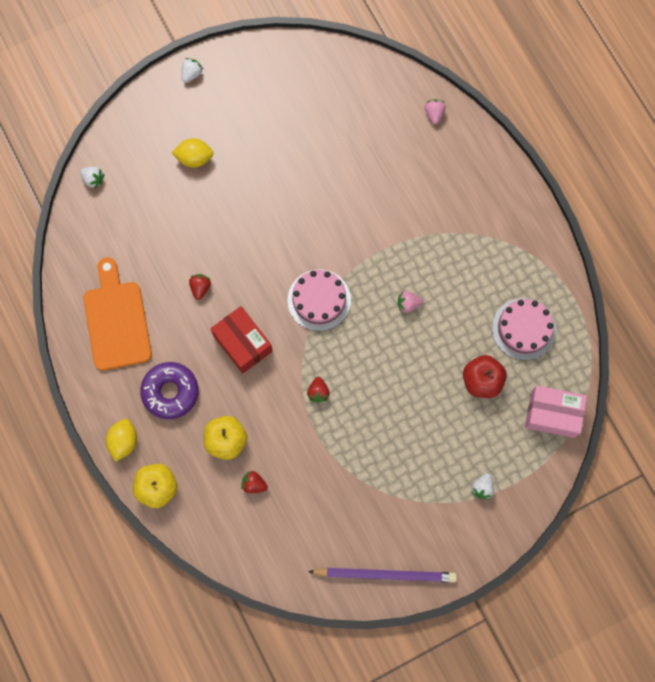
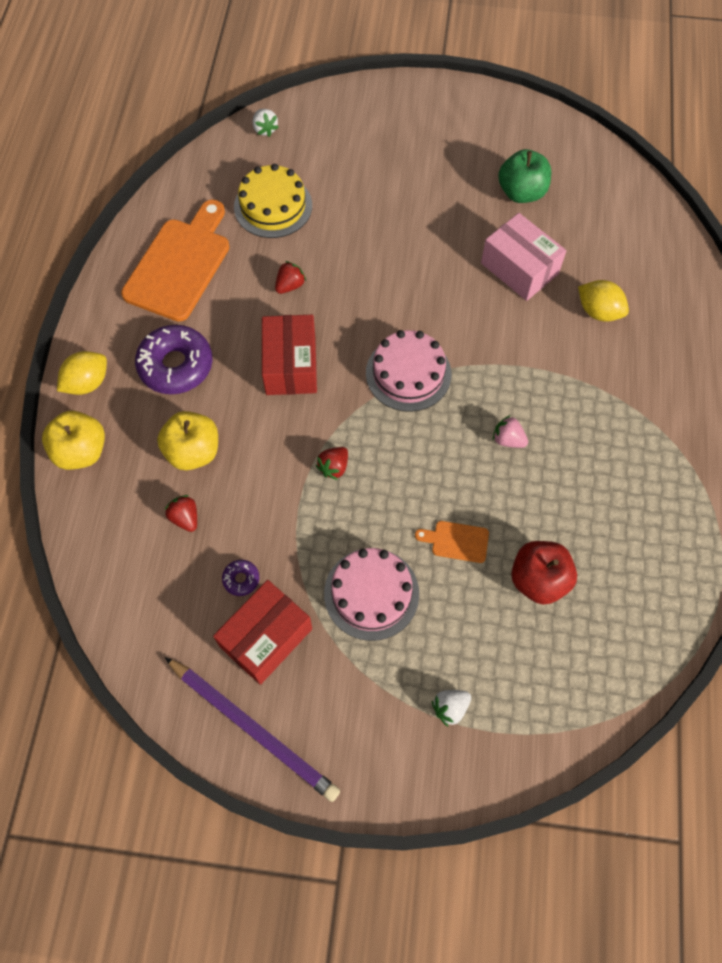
camera: 35 degrees right, 10 degrees down
(144, 236) = (273, 206): none -> yellow cake
(191, 74) = (437, 94): white strawberry -> none
(194, 158) = (381, 166): yellow lemon -> yellow lemon (598, 311)
(301, 119) = (521, 192): none -> green apple
(315, 497) = (241, 579): none -> purple donut
(354, 520) = (266, 637): none -> red box
(421, 389) = (456, 541): none -> orange cutting board
(434, 114) = (676, 267): pink strawberry -> none
(523, 329) = (633, 554): pink cake -> pink cake (371, 593)
(552, 414) = (603, 679): pink box -> pink box (519, 268)

